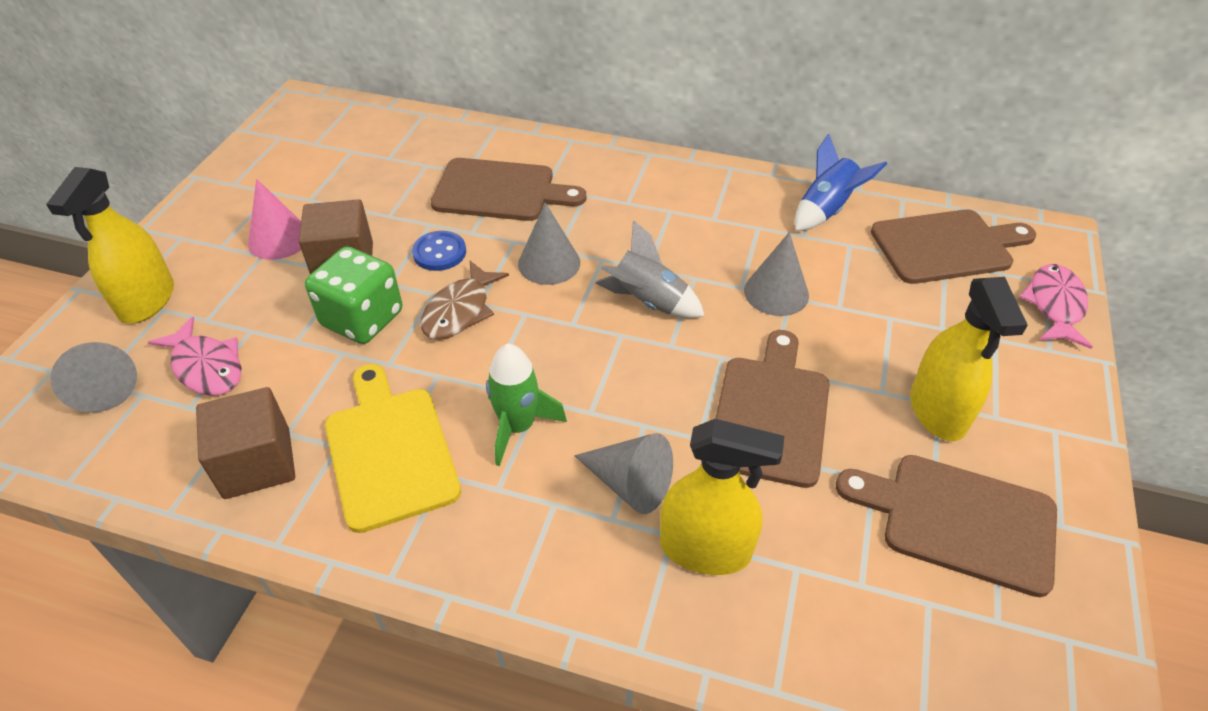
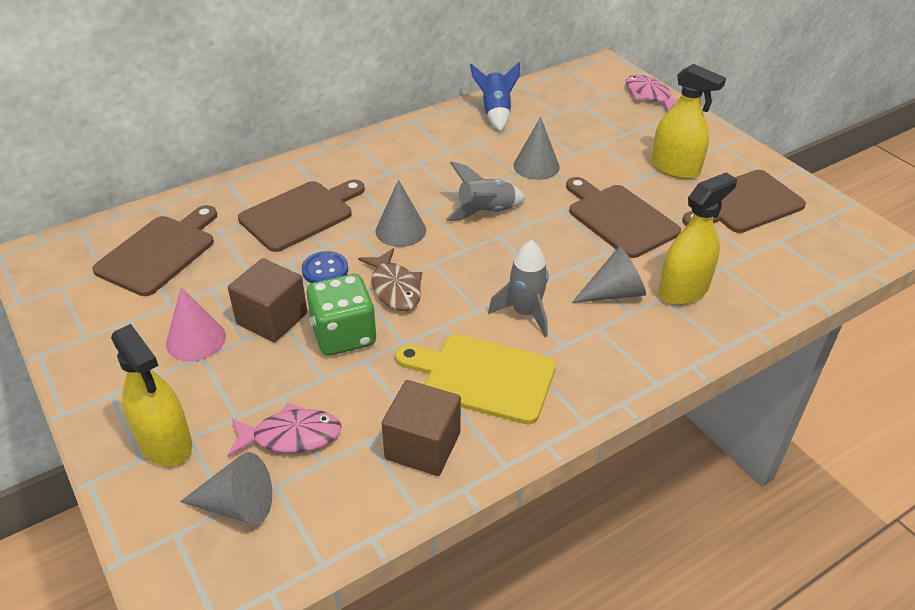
camera: 50 degrees left, 5 degrees down
(518, 427) = (525, 313): green rocket -> grey rocket
(946, 246) = (572, 97): brown cutting board -> brown cutting board (159, 252)

